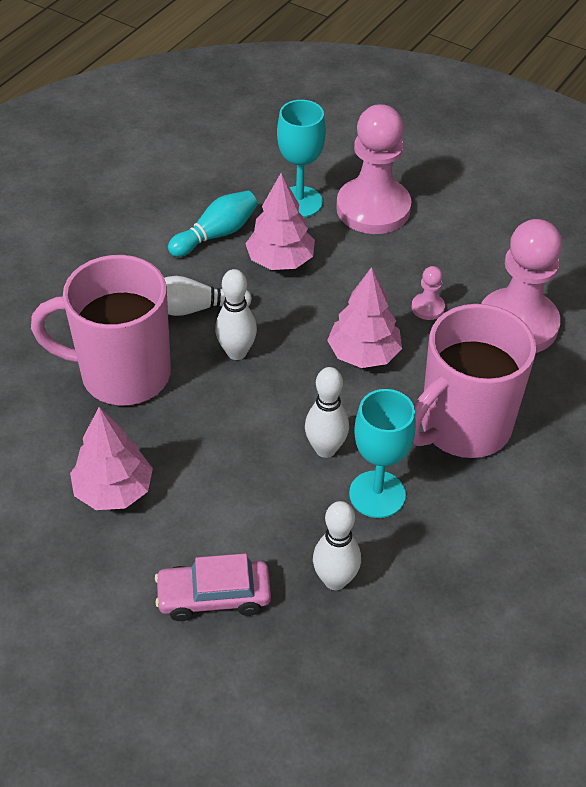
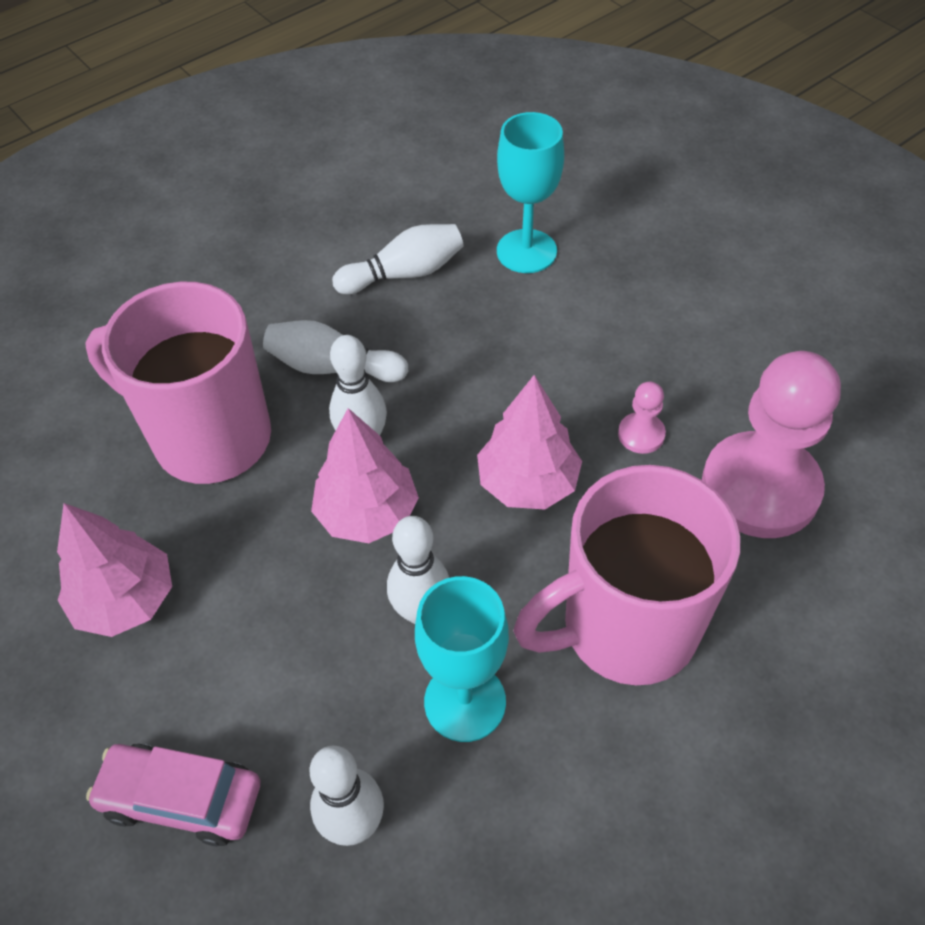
camera: 20 degrees right, 5 degrees up
(216, 234) = (404, 274): turquoise bowling pin -> white bowling pin
(280, 261) = (470, 326): pink tree -> pink tree (367, 513)
(373, 208) = (619, 278): pink pawn -> none

